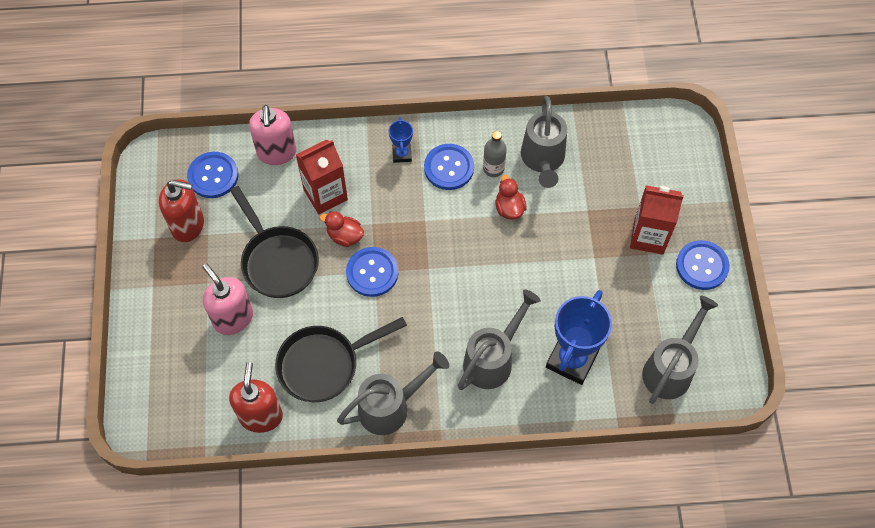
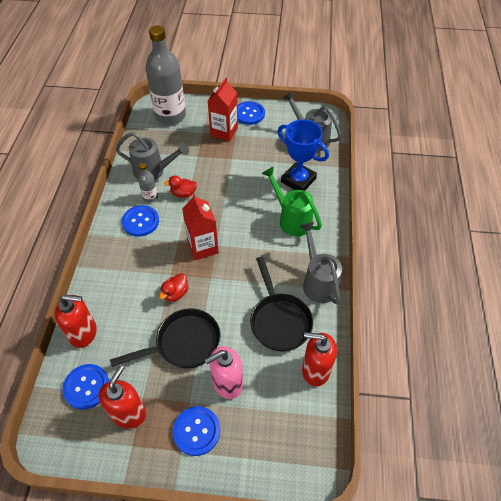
camera: 80 degrees left, 10 degrees down
(276, 153) = (83, 333): pink soap dispenser -> red soap dispenser
(325, 194) = (135, 302): red carton -> red carton (203, 247)
(372, 272) = (211, 279): blue button -> blue button (196, 431)
(402, 154) = (118, 248): blue trophy -> none
(492, 359) = (292, 219): grey watering can -> green watering can
(664, 154) = (170, 116): none -> grey bottle

